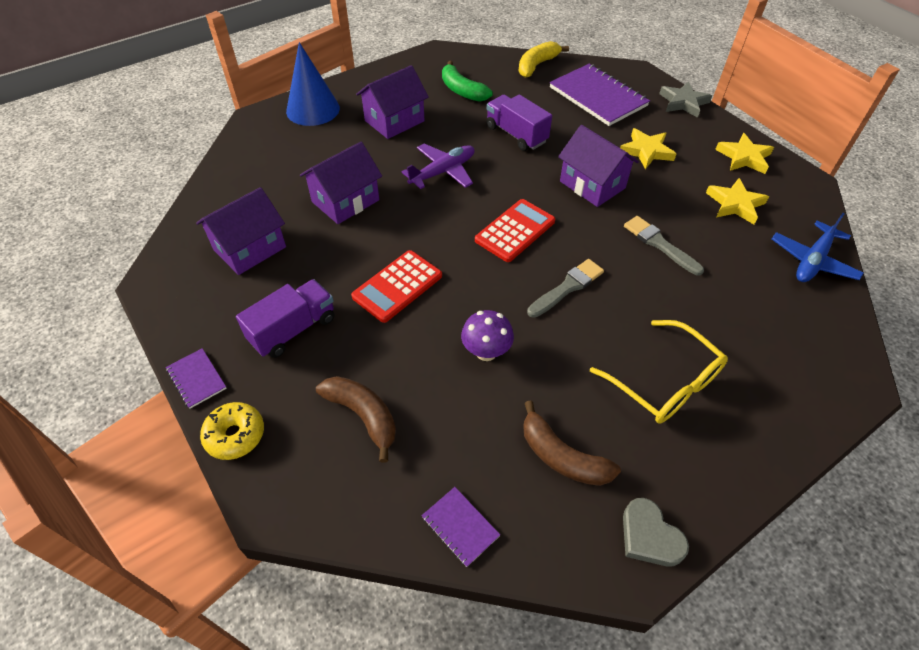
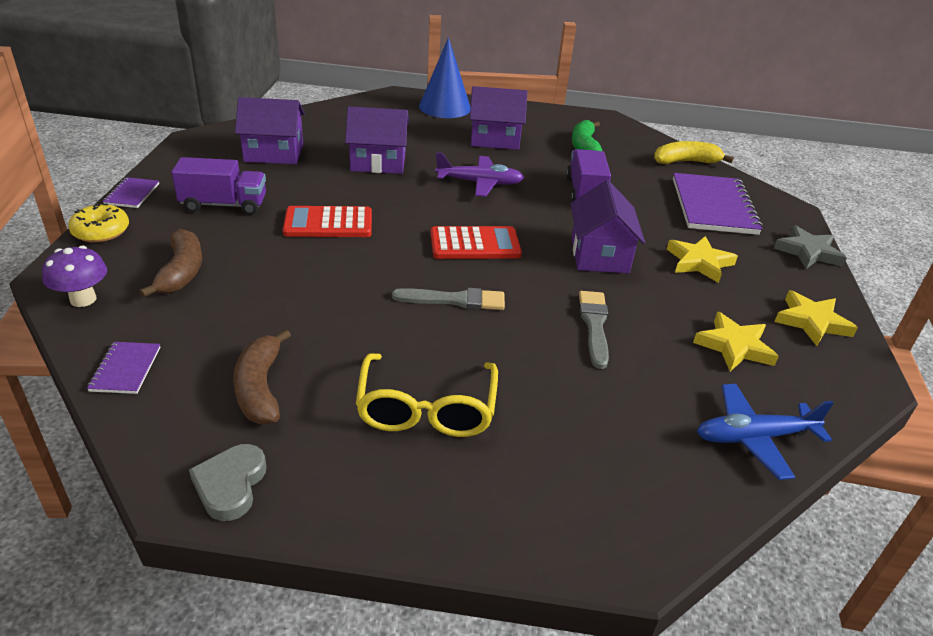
camera: 40 degrees right, 15 degrees down
(486, 352) = (321, 294): purple mushroom -> purple mushroom (83, 299)

